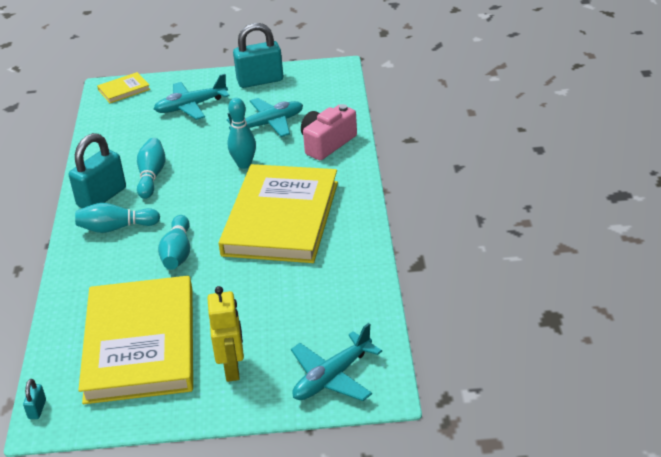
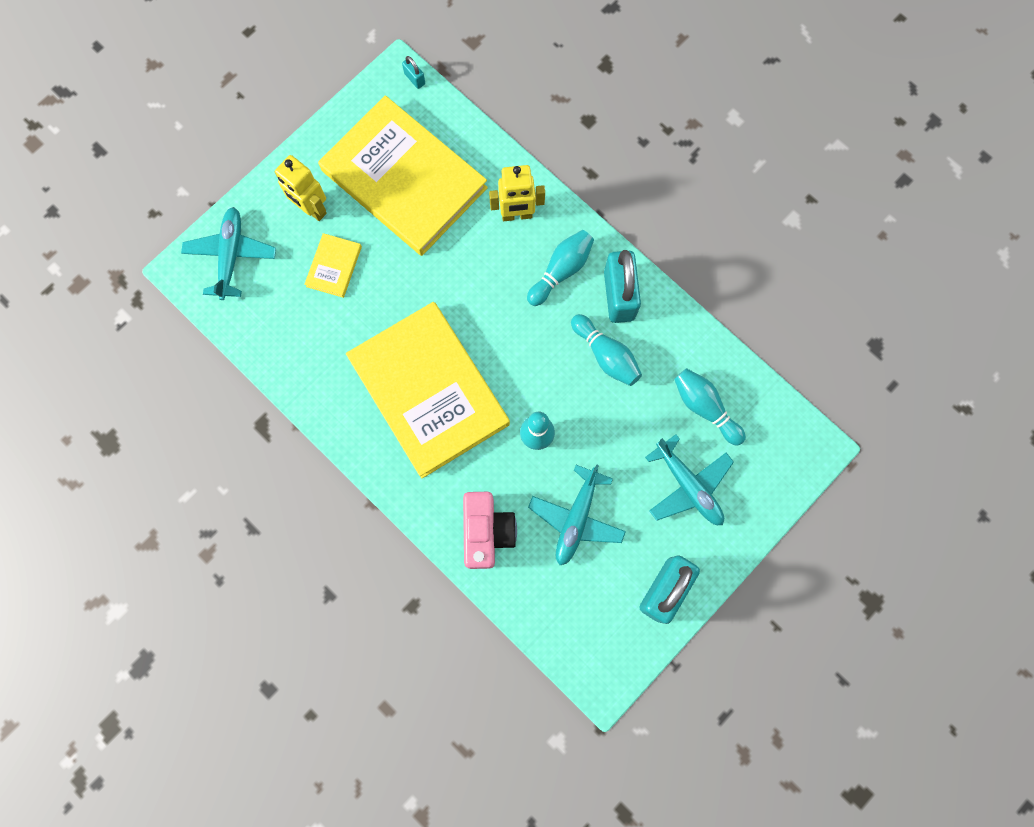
camera: 135 degrees right, 40 degrees up
(97, 273) = (517, 215): none -> yellow robot
(124, 90) = (793, 459): yellow book -> yellow book (334, 266)
(177, 253) = (475, 284): turquoise bowling pin -> turquoise bowling pin (705, 408)
(191, 106) = (688, 486): turquoise plane -> turquoise plane turned 120 degrees clockwise

